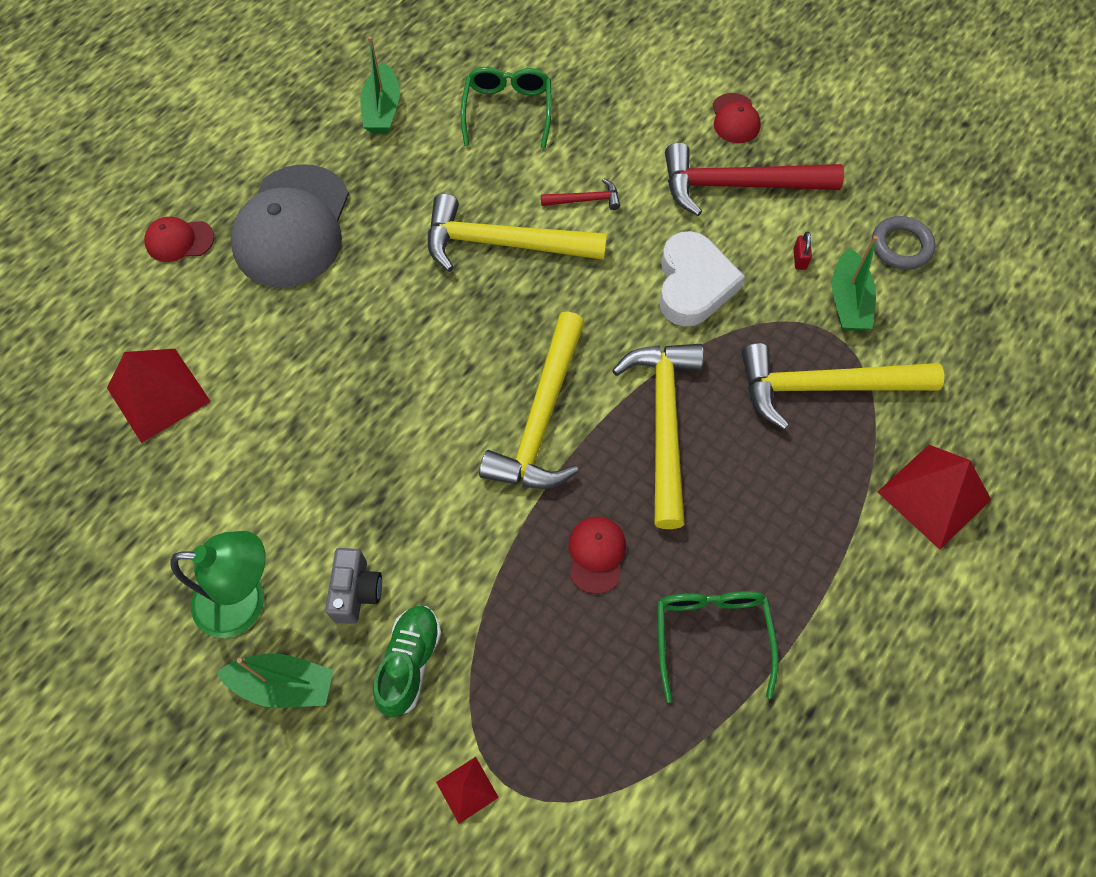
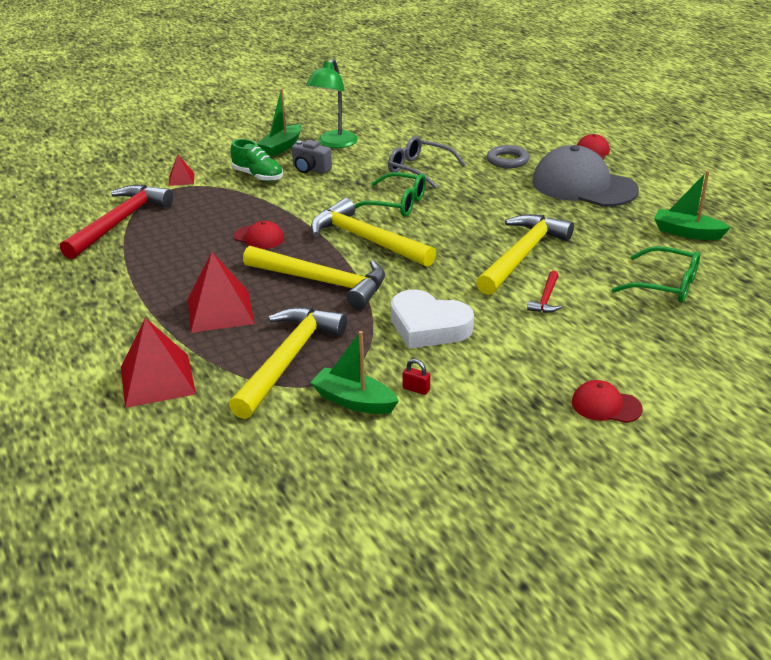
camera: 115 degrees right, 30 degrees down
(158, 394) = (478, 137): red pyramid -> red pyramid (220, 311)
(305, 434) = (419, 169): none -> grey glasses
(711, 635) = (172, 261): green glasses -> green glasses (396, 204)
(737, 185) = (520, 380): red hammer -> red hammer (120, 222)
(901, 246) = (388, 457): grey ring -> grey ring (507, 160)

